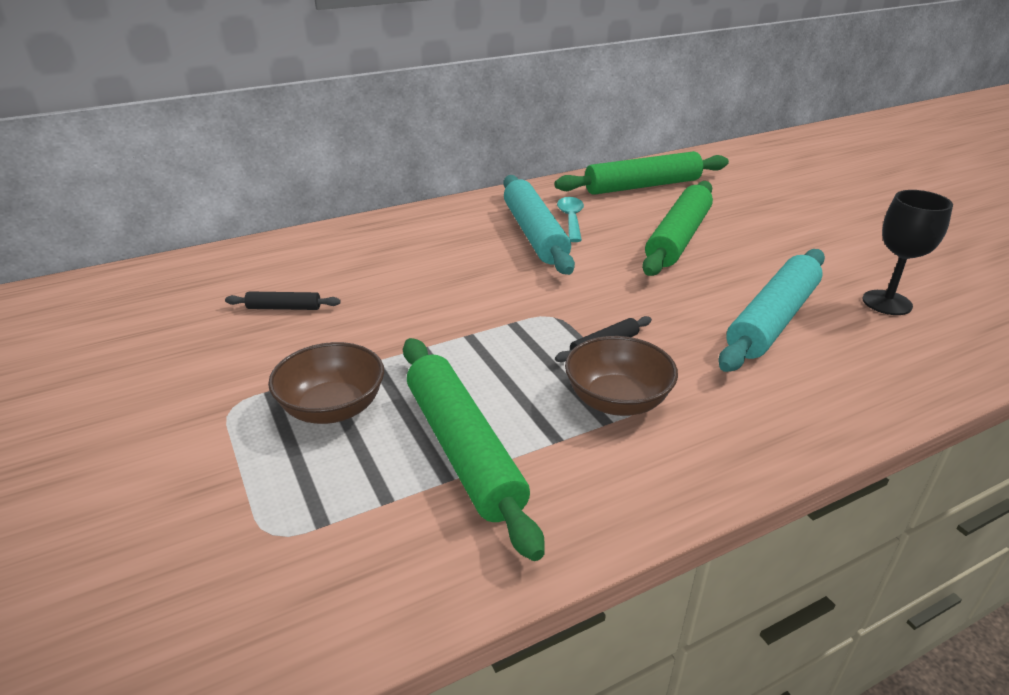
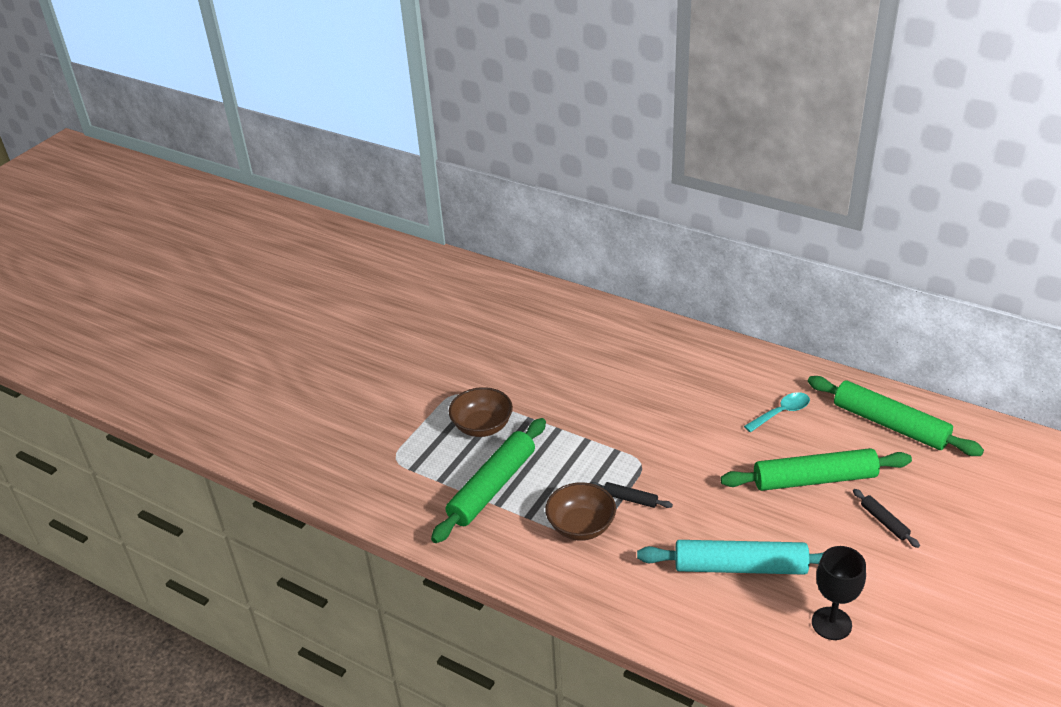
camera: 60 degrees right, 5 degrees up
(284, 308) = (544, 356): black rolling pin -> black rolling pin (884, 522)
(534, 234) = (737, 406): turquoise rolling pin -> none

